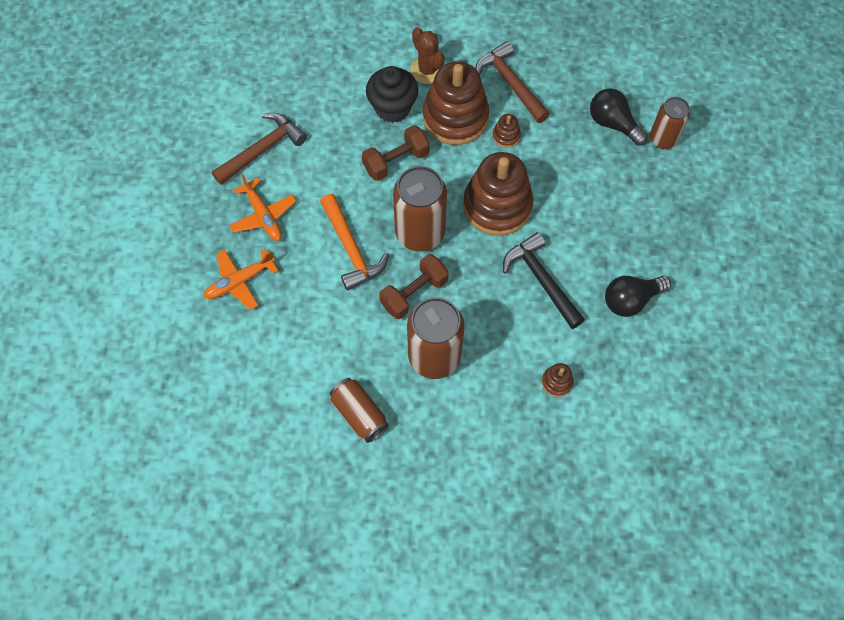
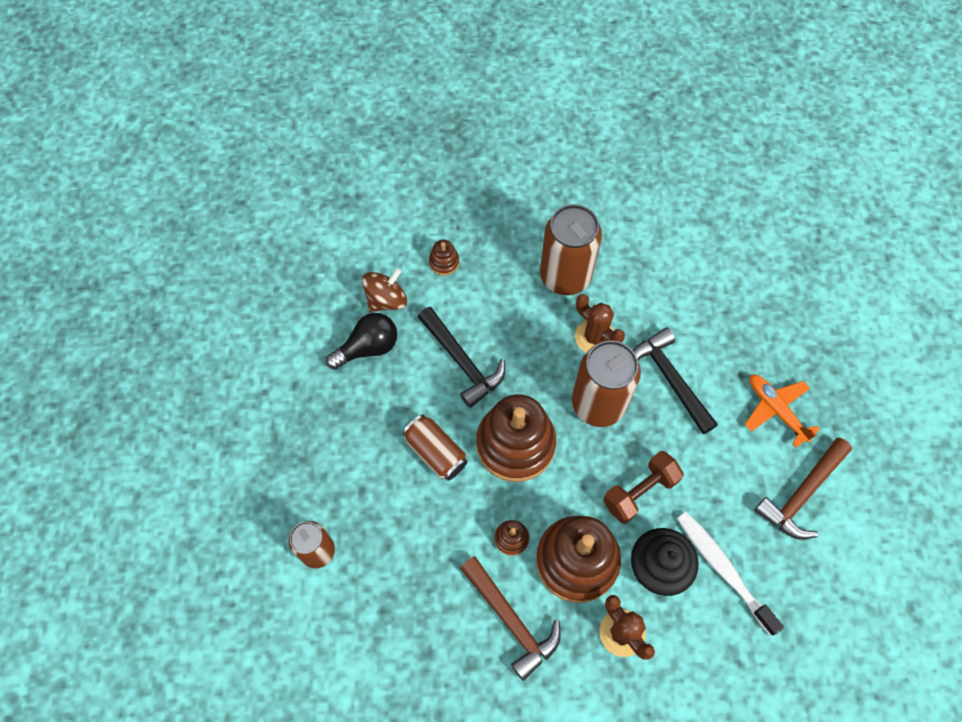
camera: 175 degrees right, 0 degrees up
(239, 281) = (778, 334): orange plane -> none
(341, 103) = (723, 569): none -> white toothbrush
(351, 249) = (670, 379): orange hammer -> black hammer
(359, 414) = (628, 220): brown can -> brown can (435, 452)
(414, 293) = (594, 337): brown dumbbell -> brown cactus
(613, 124) = (379, 568): black light bulb -> none
(615, 346) = (386, 300): none -> brown spinning top

